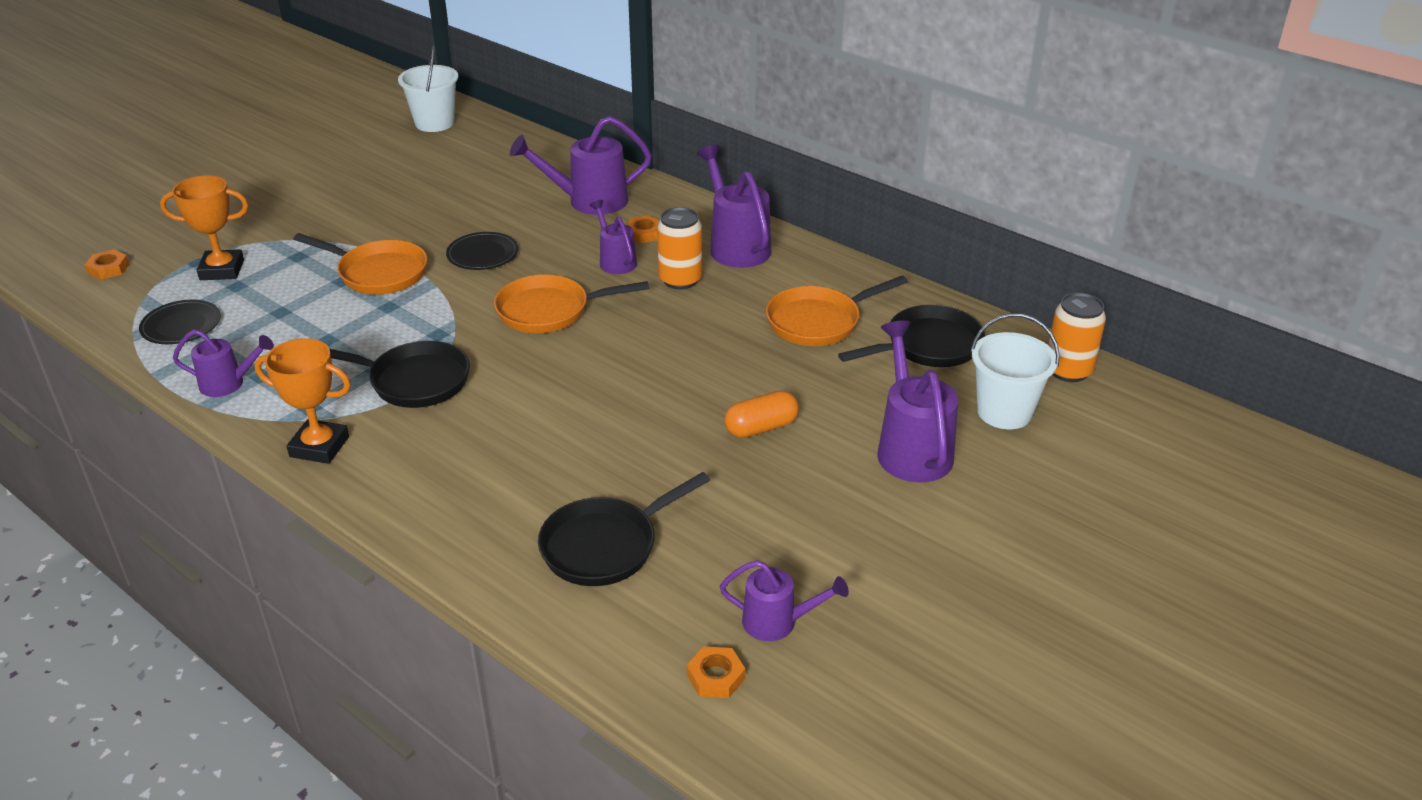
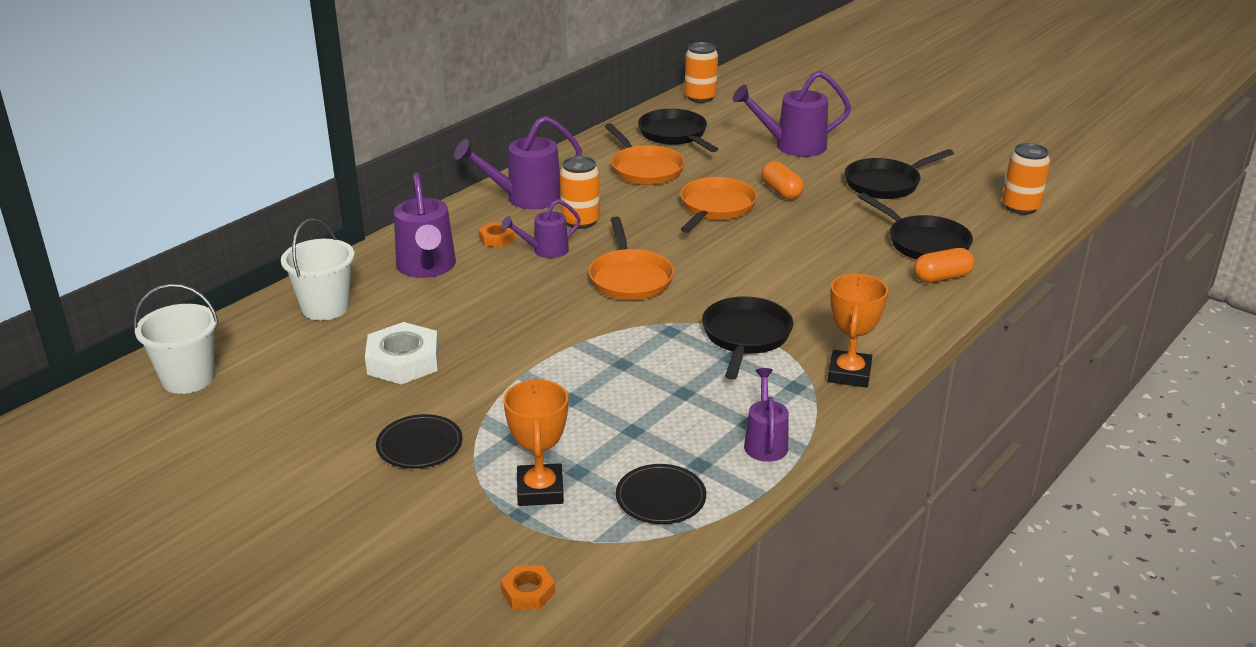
camera: 90 degrees left, 5 degrees down
(378, 273) = (556, 378): orange pan -> orange pan (715, 208)
(430, 202) = (403, 361): none -> white nut
(482, 254) = (525, 319): black plate -> black plate (419, 445)
(509, 550) = (942, 277): none -> orange capsule
(716, 677) = (1020, 207): orange nut -> orange can
(777, 622) = (968, 189): purple watering can -> none
(792, 530) = (886, 184): none -> black pan
(1004, 412) = (748, 118): white bucket -> white bucket (325, 308)

